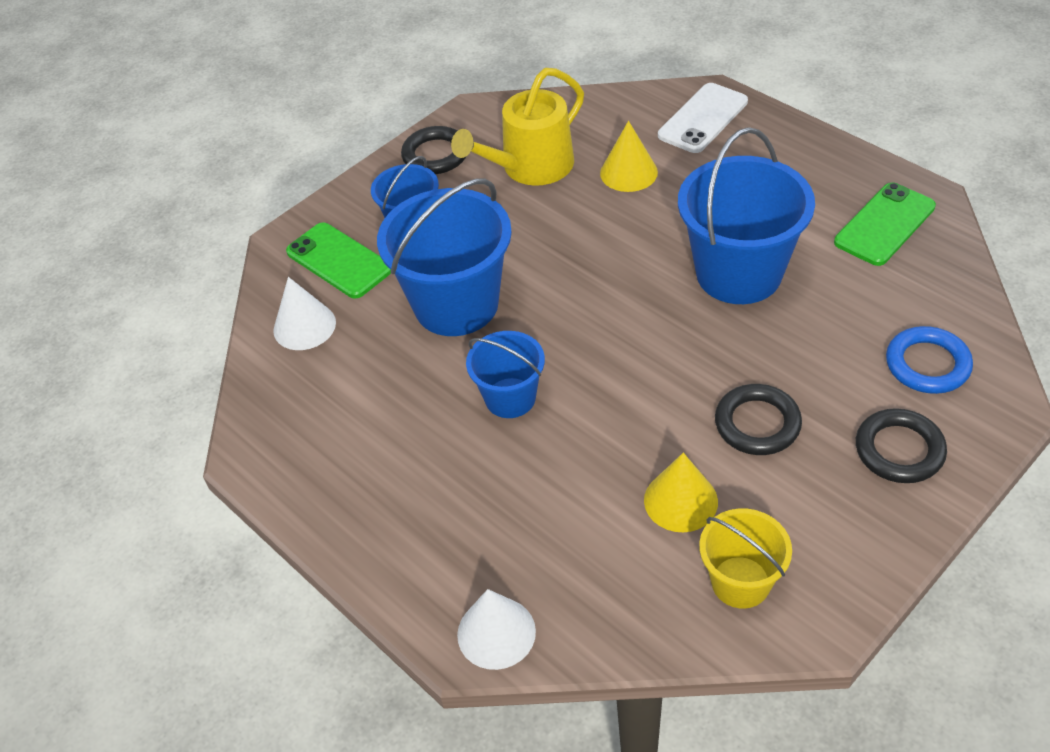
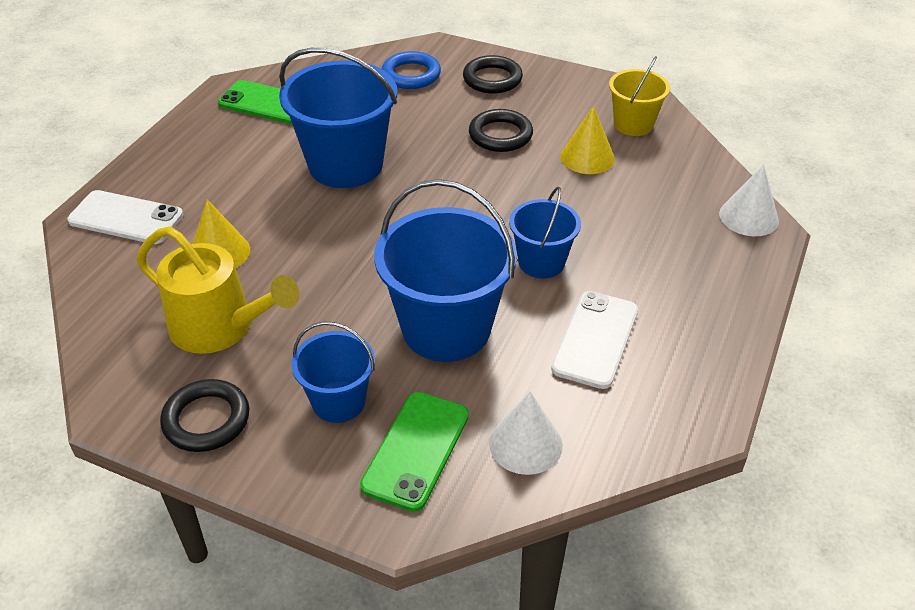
camera: 115 degrees left, 5 degrees down
(386, 408) = (595, 339): none -> white phone

